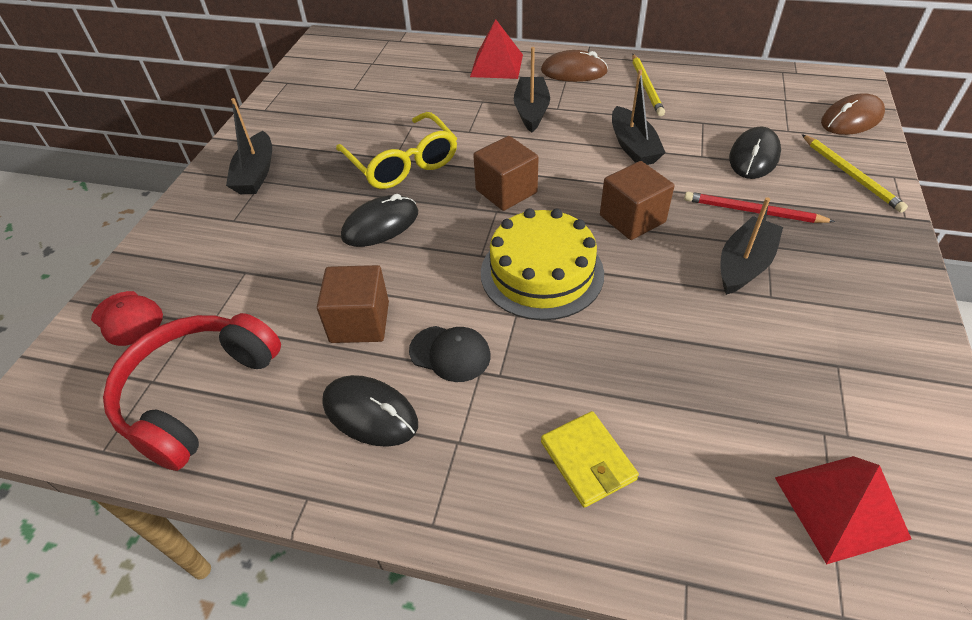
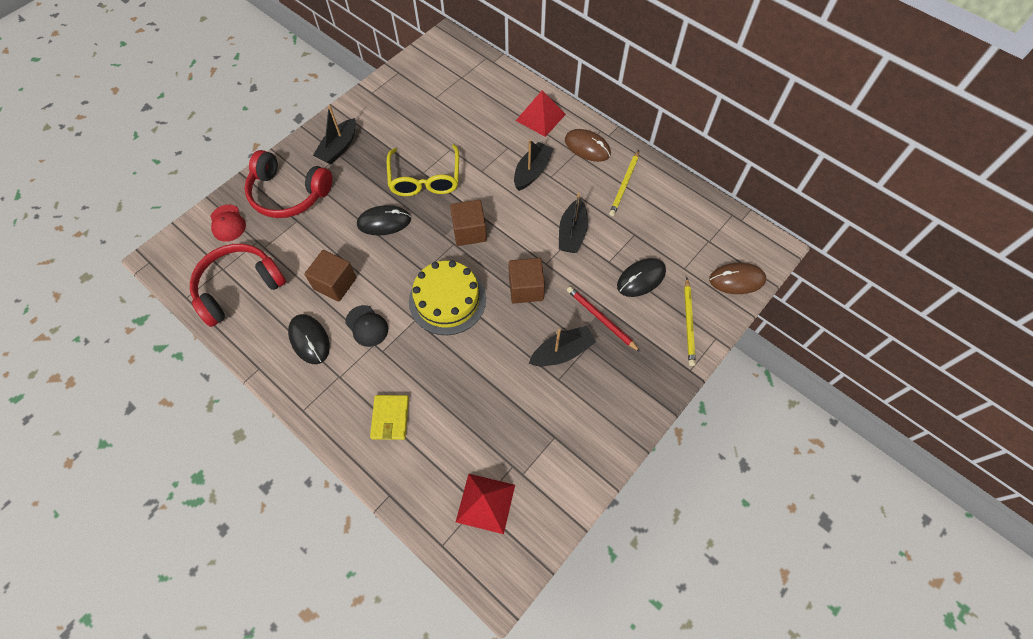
camera: 25 degrees right, 15 degrees up
(211, 247) = (288, 194): none -> red headphones

